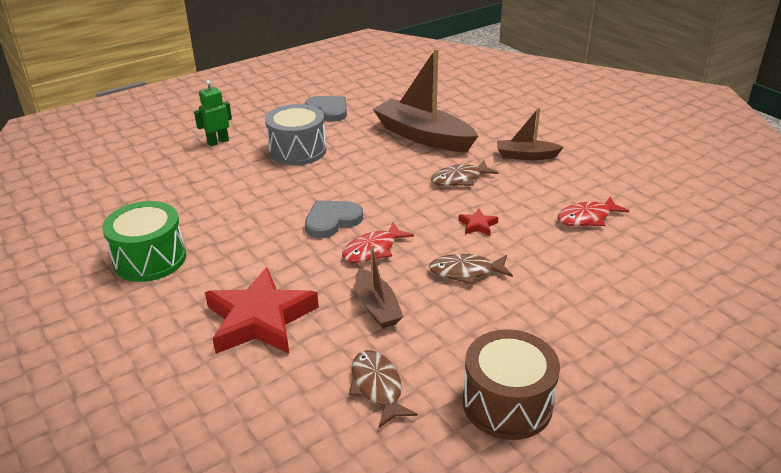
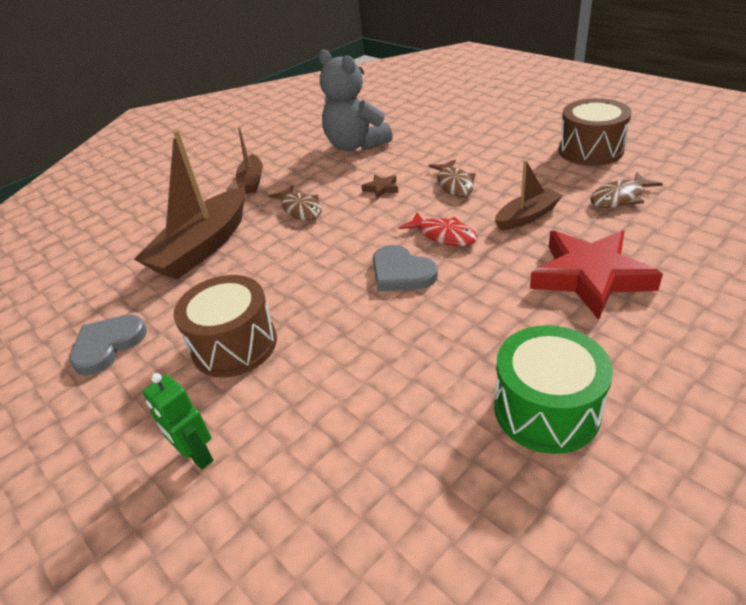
camera: 95 degrees left, 5 degrees up
(297, 151) = (234, 345): grey drum -> brown drum
(477, 225) = (381, 189): red star -> brown star
(587, 218) = (355, 145): red fish -> grey teddy bear

